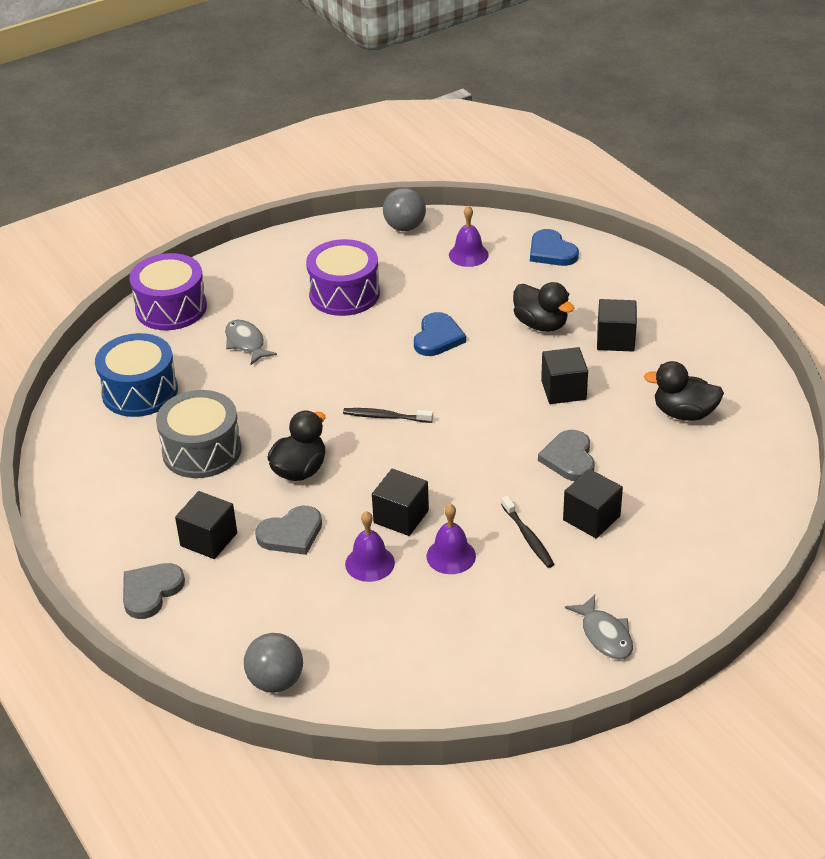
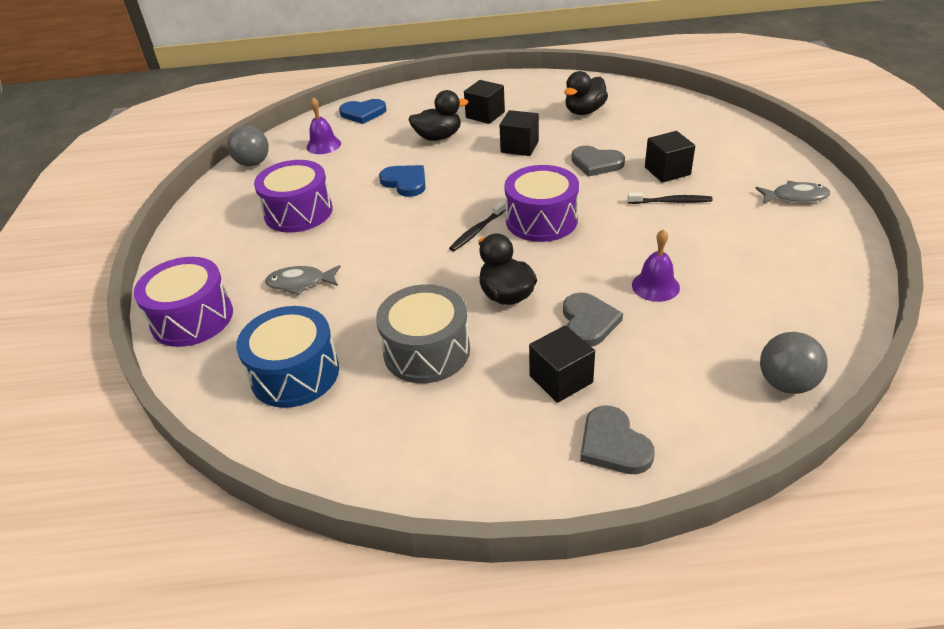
camera: 60 degrees left, 0 degrees up
(401, 517) = (607, 255): black cube -> none
(431, 453) = (541, 220): none -> purple drum
(451, 556) = (671, 242): purple bell -> none

